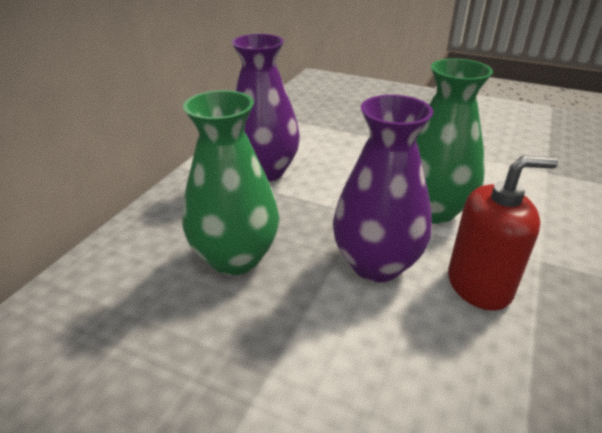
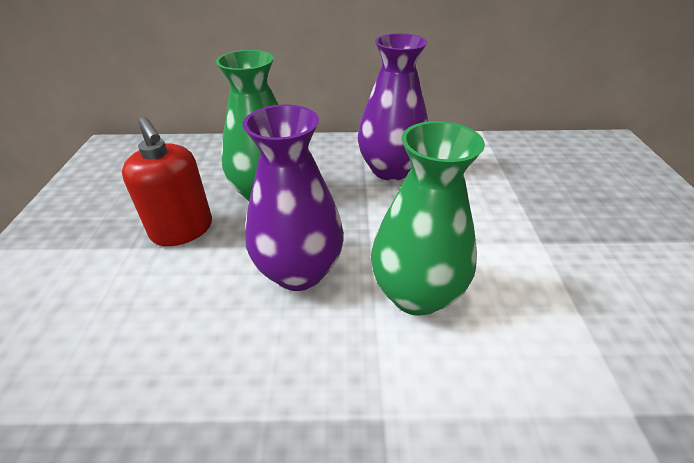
camera: 65 degrees right, 5 degrees up
(479, 285) = (305, 357): red soap dispenser -> red soap dispenser (182, 230)

